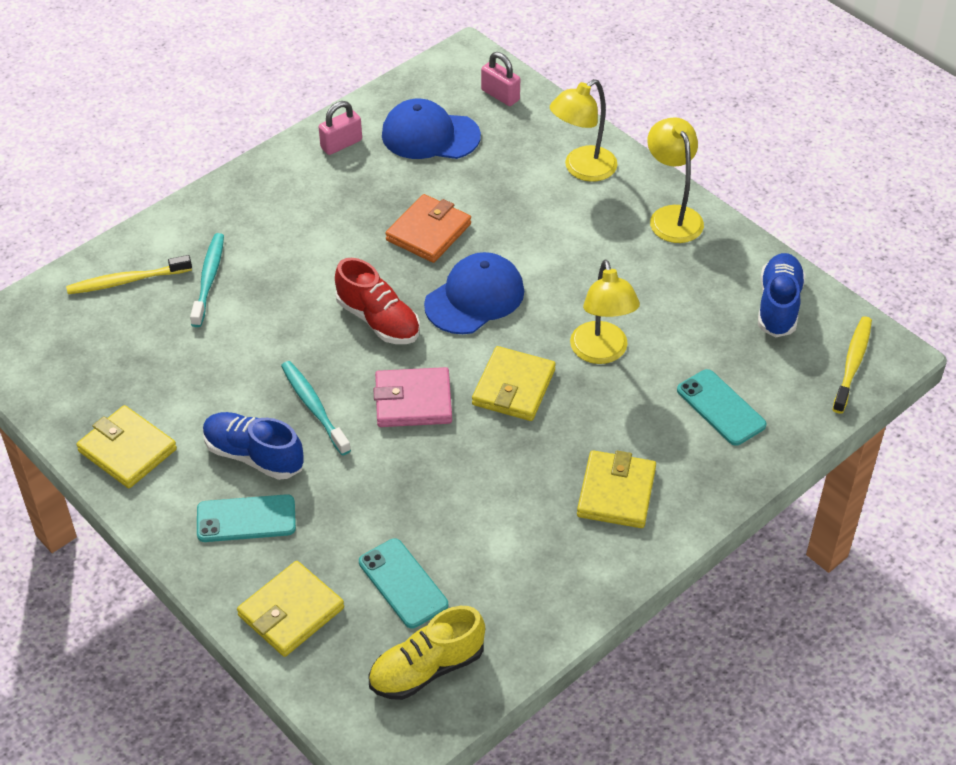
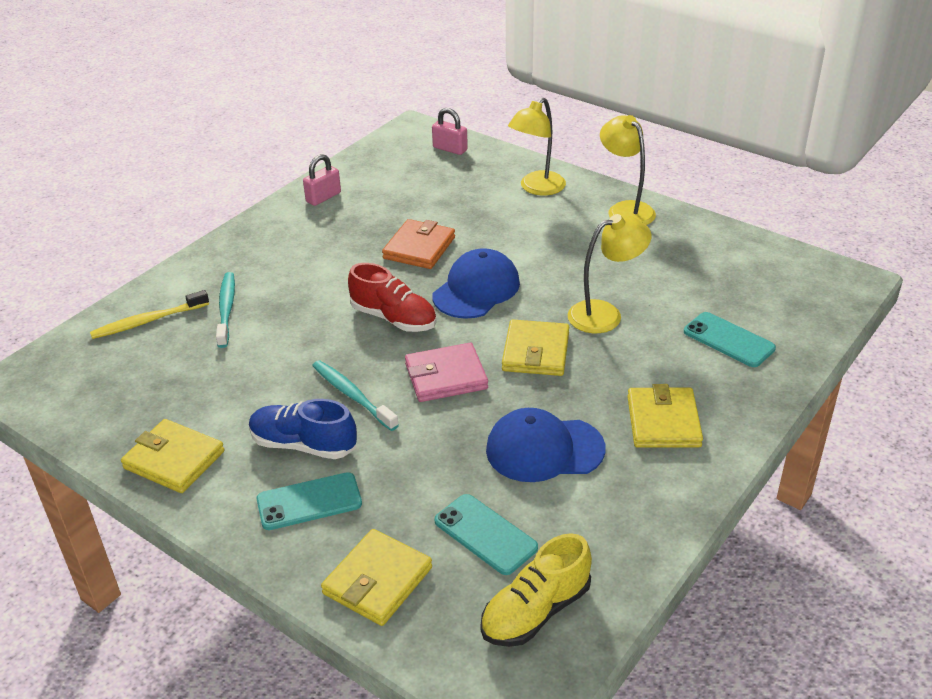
camera: 10 degrees left, 10 degrees down
(430, 135) = (399, 182): blue cap -> blue cap (544, 449)
(601, 353) = (605, 314): yellow lamp -> yellow lamp turned 90 degrees counterclockwise
(778, 305) = (743, 258): blue shoe -> none
(852, 364) = (826, 291): yellow toothbrush -> none

